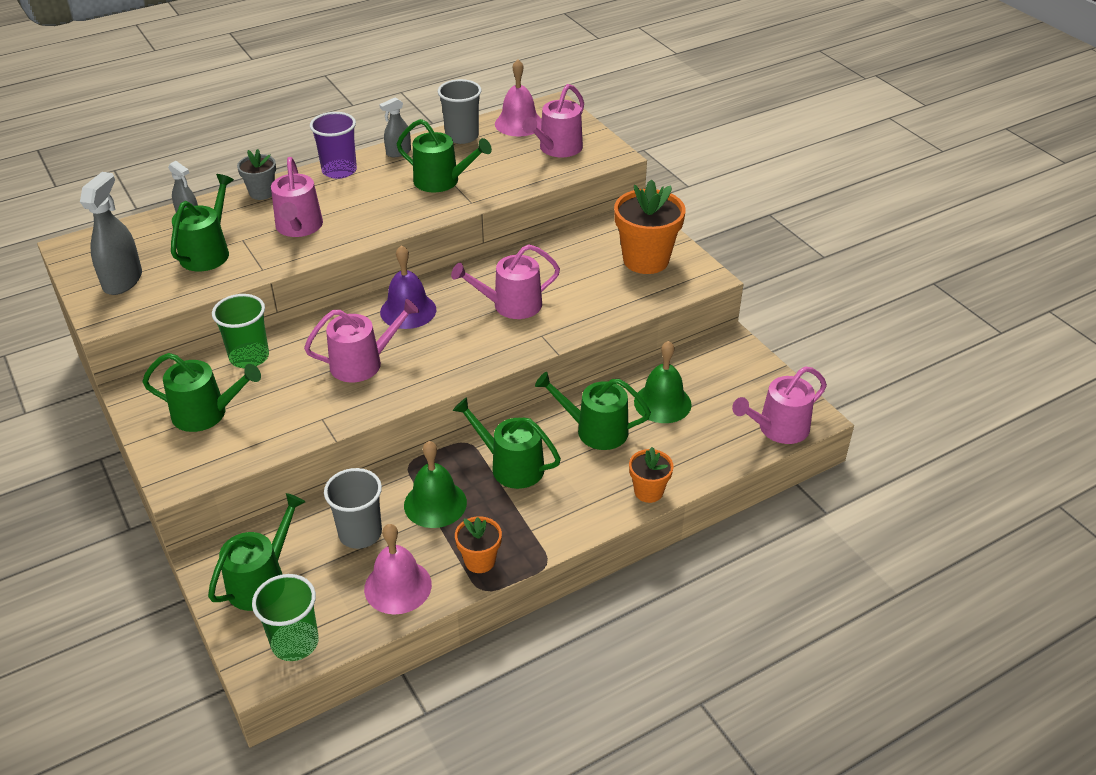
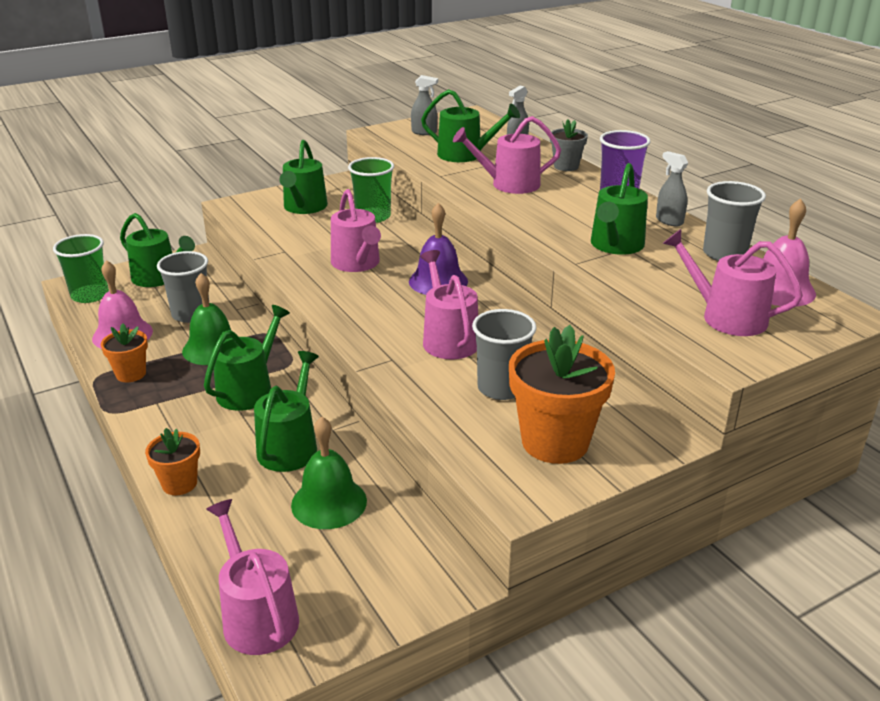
camera: 90 degrees right, 10 degrees down
(123, 281) = (424, 132): grey spray bottle -> grey spray bottle, size x0.60
(582, 280) = (501, 388): none -> grey cup

